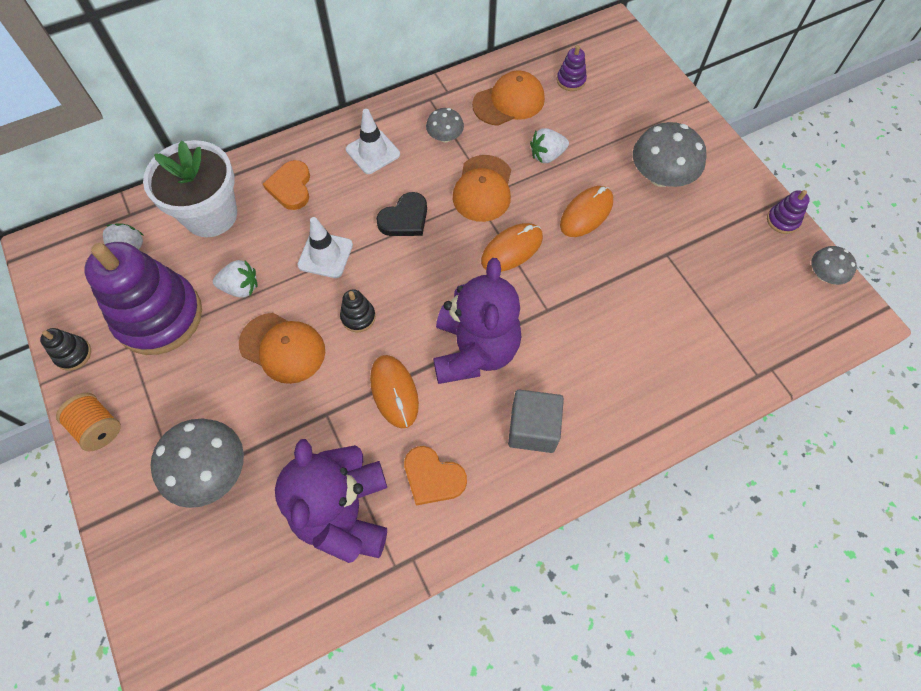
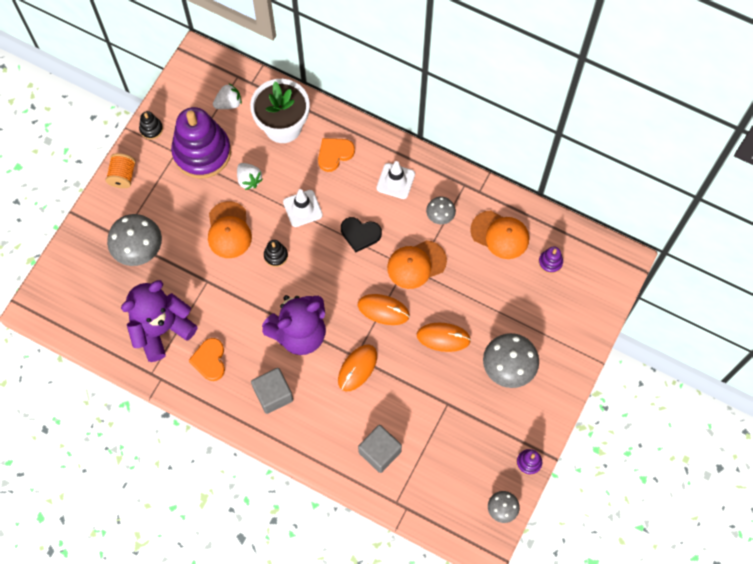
camera: 55 degrees right, 5 degrees up
(394, 392) = (244, 307): orange mouse -> orange mouse (357, 368)
(547, 155) = (472, 286): white strawberry -> none
(683, 355) = (380, 452): none -> grey cube

